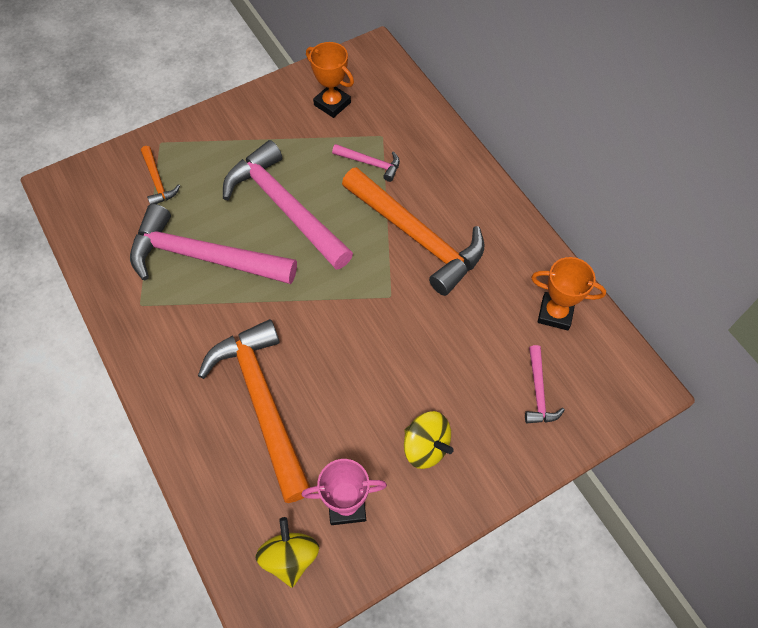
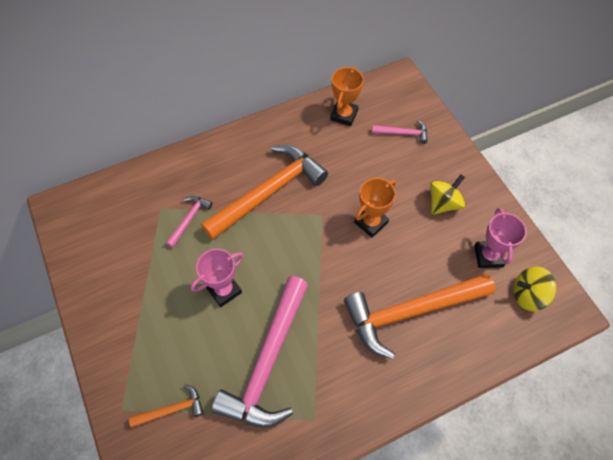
camera: 85 degrees left, 0 degrees up
(285, 207) = (224, 290): pink hammer -> pink trophy
(332, 104) = (113, 245): orange trophy -> orange trophy (371, 222)

